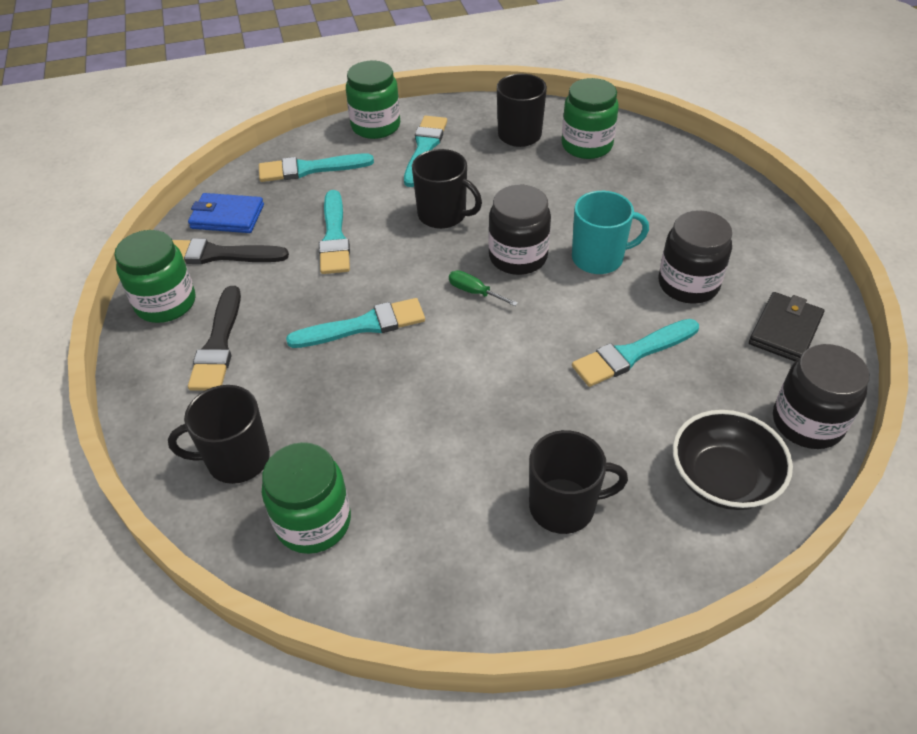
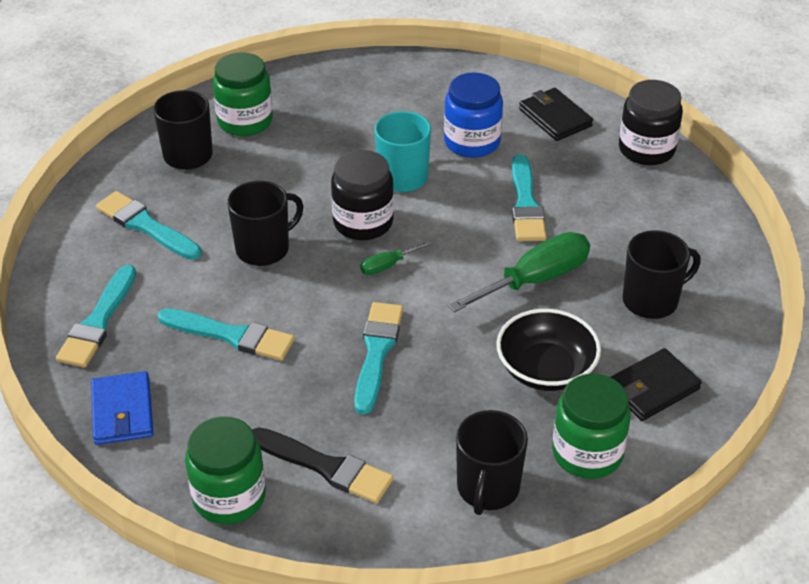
camera: 65 degrees left, 5 degrees down
(218, 255) = (183, 435): black brush -> none
(227, 216) = (122, 412): blue wallet -> blue wallet turned 45 degrees counterclockwise
(375, 126) = (70, 248): green jar -> none
(431, 549) = (652, 388): none -> black wallet
(528, 399) = (535, 280): none -> green screwdriver
(564, 506) = (651, 300): black mug -> black mug turned 45 degrees clockwise
(688, 284) = (472, 142): black jar -> blue jar
(723, 478) = (671, 210): black bowl -> black bowl (546, 370)

